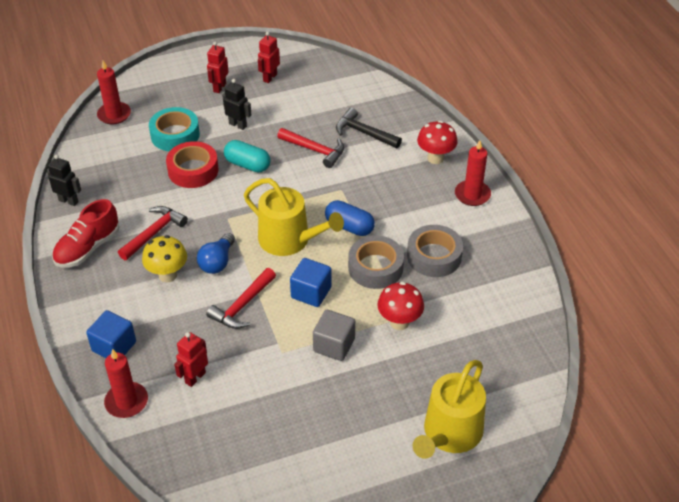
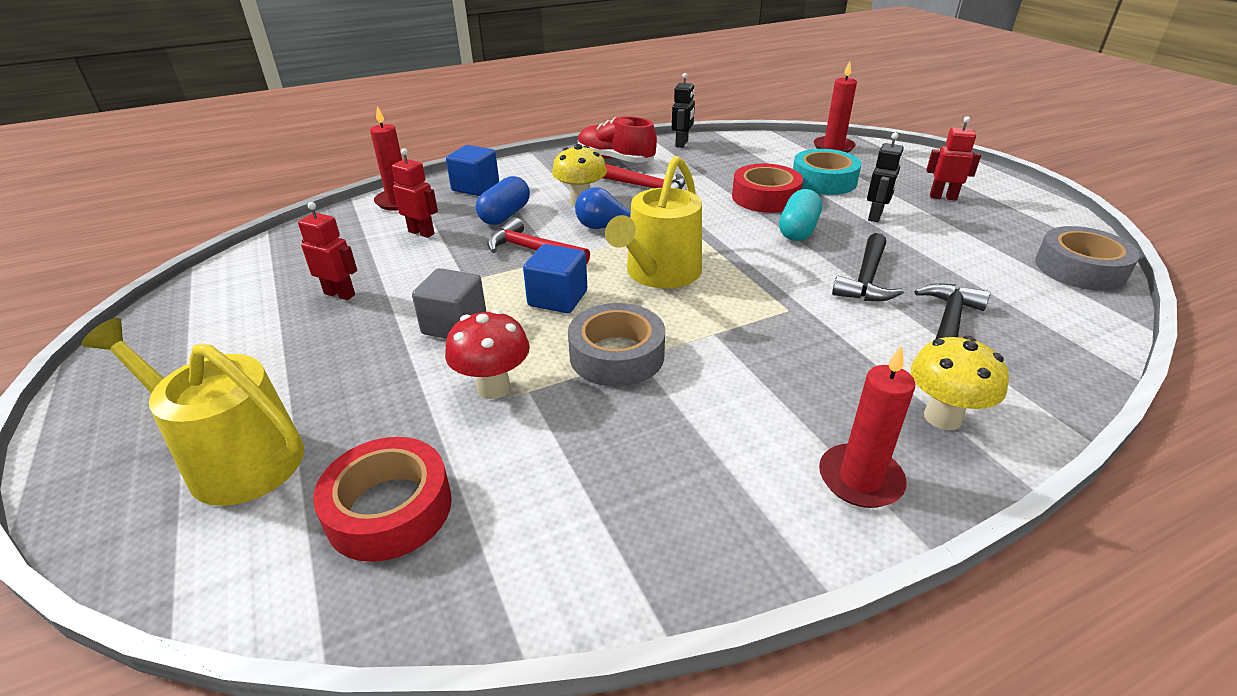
camera: 85 degrees right, 10 degrees down
(270, 77) = (1005, 229): red robot -> red robot (340, 294)
(315, 150) = (866, 279): red hammer -> black hammer
(349, 226) = (704, 323): blue capsule -> blue capsule (505, 215)
(434, 256) = (657, 424): grey tape -> grey tape (1080, 268)
(435, 158) = (942, 417): red mushroom -> yellow mushroom
(486, 359) = (389, 509): none -> red tape

